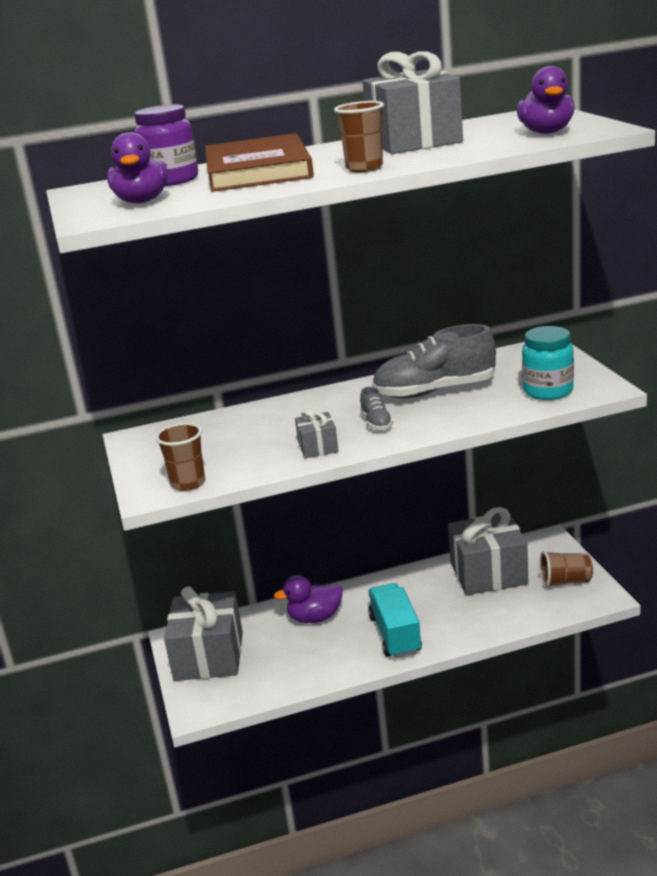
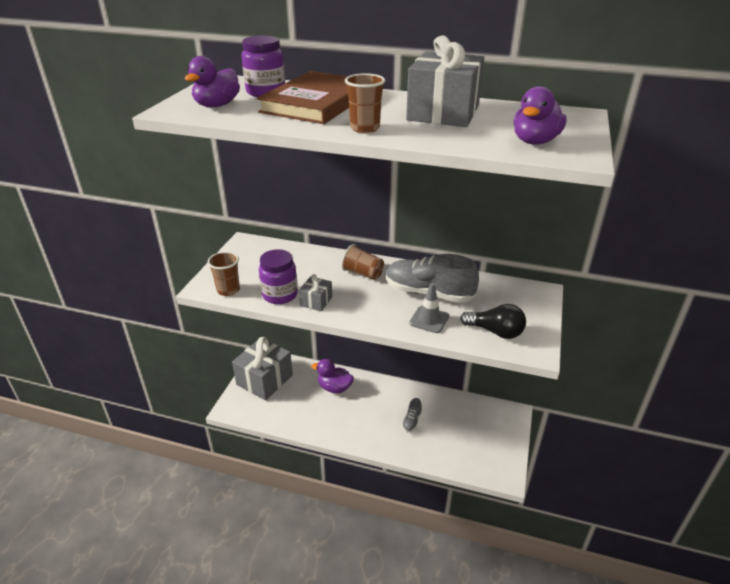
camera: 30 degrees right, 10 degrees up
(264, 460) = (280, 295): none -> purple jar
(376, 423) = (367, 300): grey shoe -> grey shoe (411, 421)
(395, 634) = (363, 425): turquoise truck -> none
(468, 410) = (429, 320): none -> grey traffic cone
(488, 573) = (453, 416): grey gift -> none
(548, 391) = (495, 332): turquoise jar -> black light bulb
(565, 582) = (493, 450): brown cup -> brown cup (363, 273)

